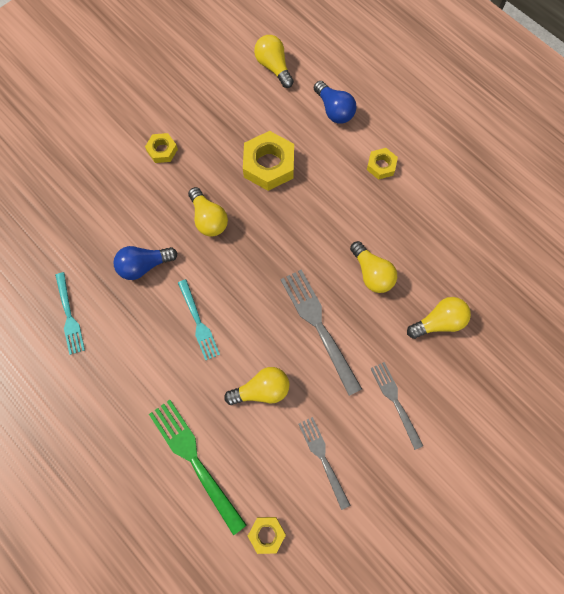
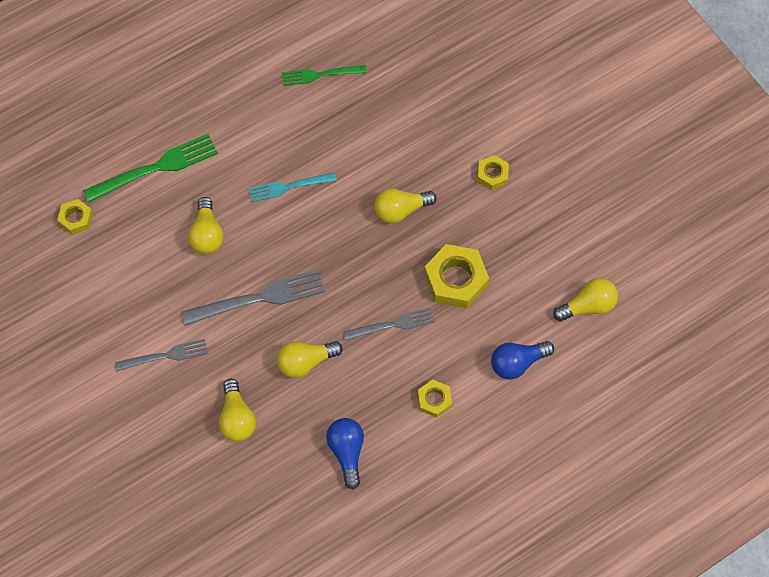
camera: 100 degrees right, 5 degrees down
(69, 316) = (320, 75): turquoise fork -> green fork
(144, 266) = (359, 144): blue light bulb -> blue light bulb (347, 452)
(323, 459) = (128, 278): grey fork -> grey fork (392, 324)

